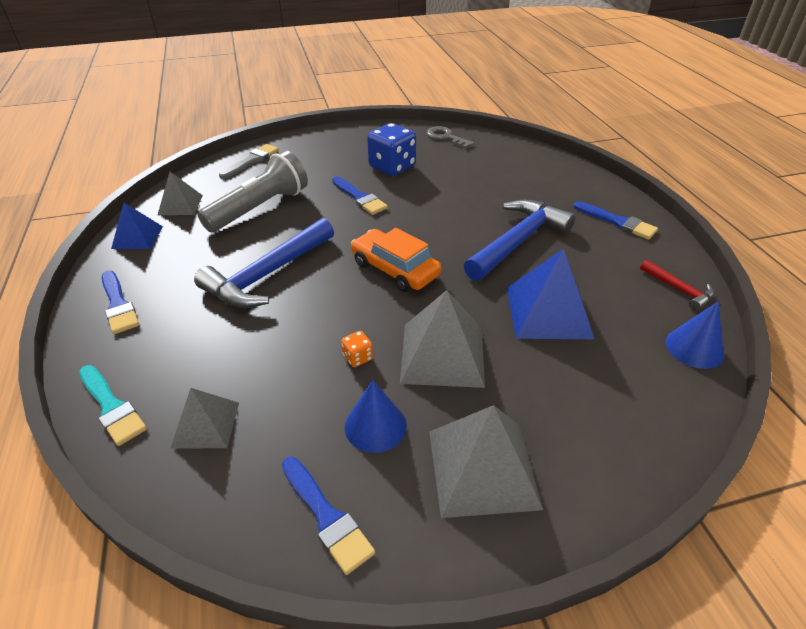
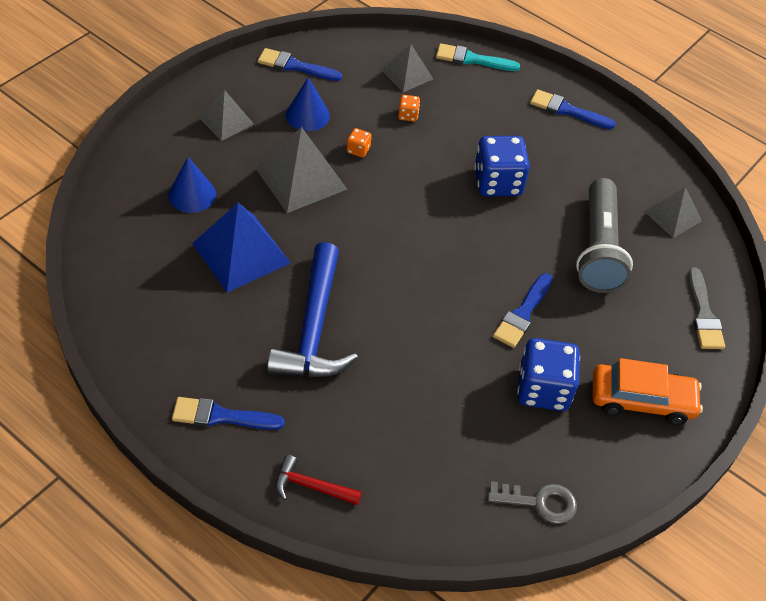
camera: 140 degrees right, 10 degrees up
(137, 237) = (649, 166): blue pyramid -> none
(267, 274) = (497, 182): blue hammer -> blue dice
(267, 371) = (408, 115): none -> orange dice
(360, 198) = (522, 314): blue brush -> blue brush turned 75 degrees counterclockwise
(395, 269) = (401, 237): orange car -> orange car (642, 400)
(483, 468) = (226, 121): grey pyramid -> grey pyramid, size x0.61
(678, 290) = (131, 335): red hammer -> red hammer (311, 486)
(694, 348) = (107, 271): blue cone -> blue cone (192, 194)

